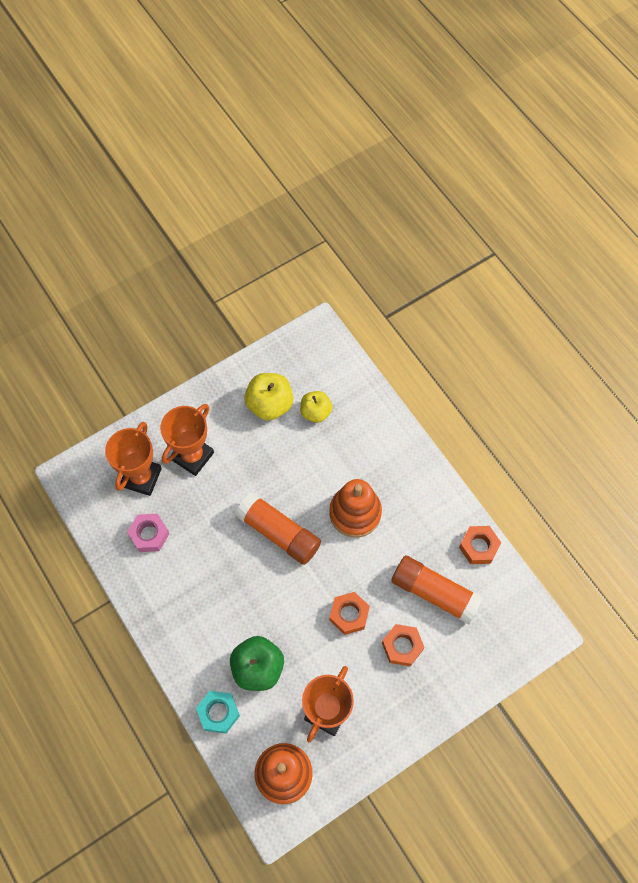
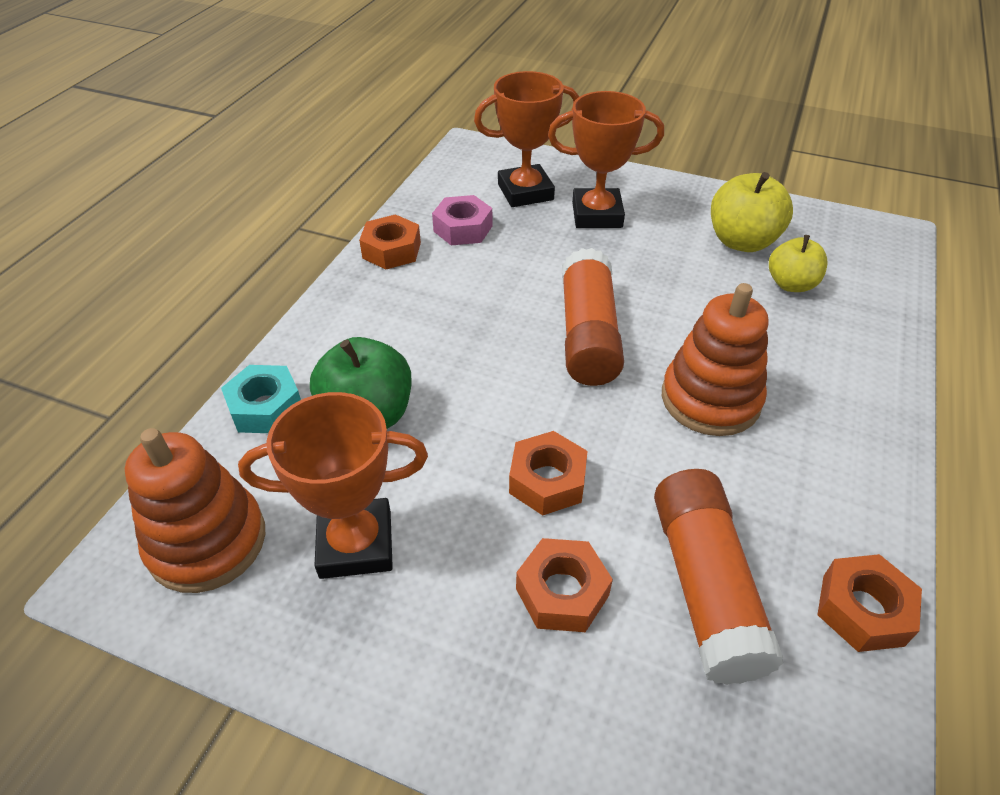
camera: 55 degrees right, 20 degrees down
(139, 585) = (392, 250): none -> orange nut

